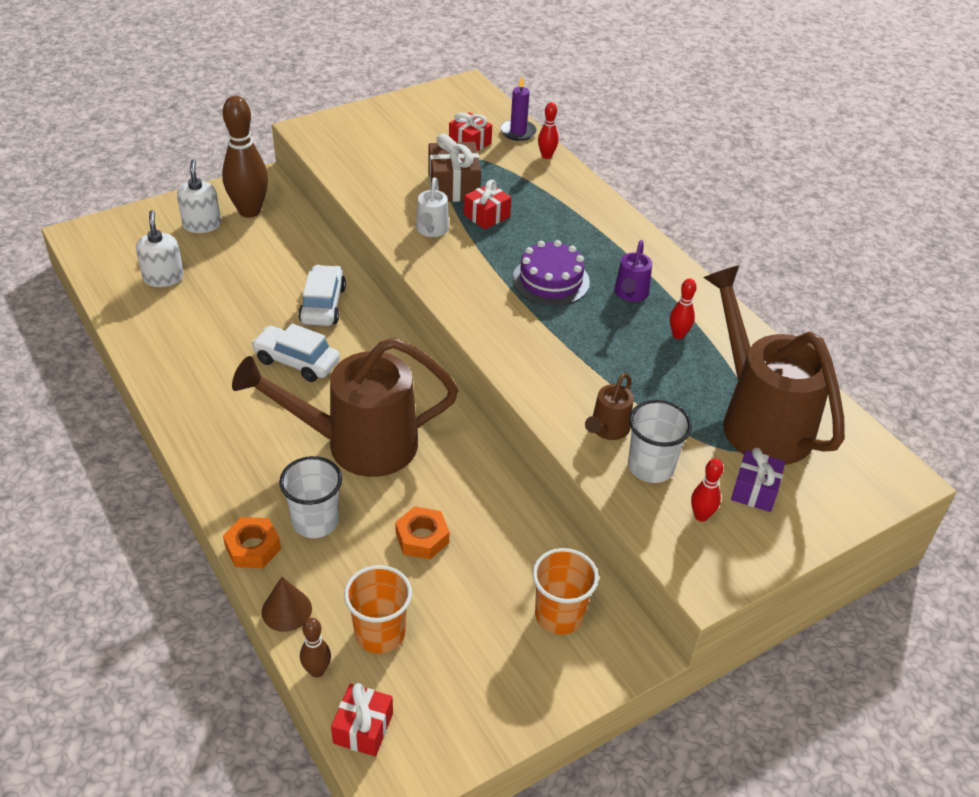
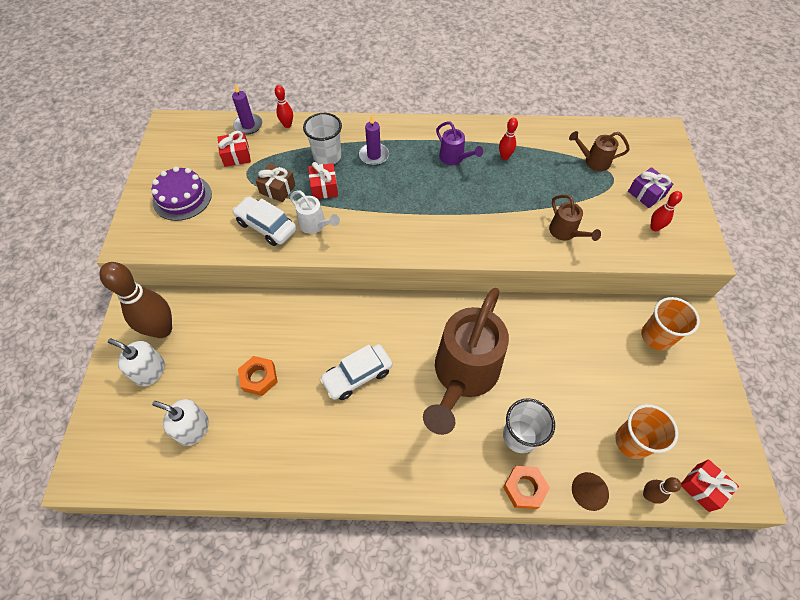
camera: 55 degrees left, 15 degrees up
(323, 305) = (309, 330): white car -> white car (266, 226)
(422, 538) = (565, 378): orange nut -> orange nut (259, 378)
(453, 186) = (277, 189): brown gift -> brown gift, size x0.66
(551, 280) = (414, 189): purple cake -> purple cake (182, 197)
(568, 232) = (374, 155): none -> purple candle
(650, 467) = (606, 229): white cup -> white cup (327, 156)
(759, 419) = (593, 161): brown watering can -> brown watering can, size x0.43

